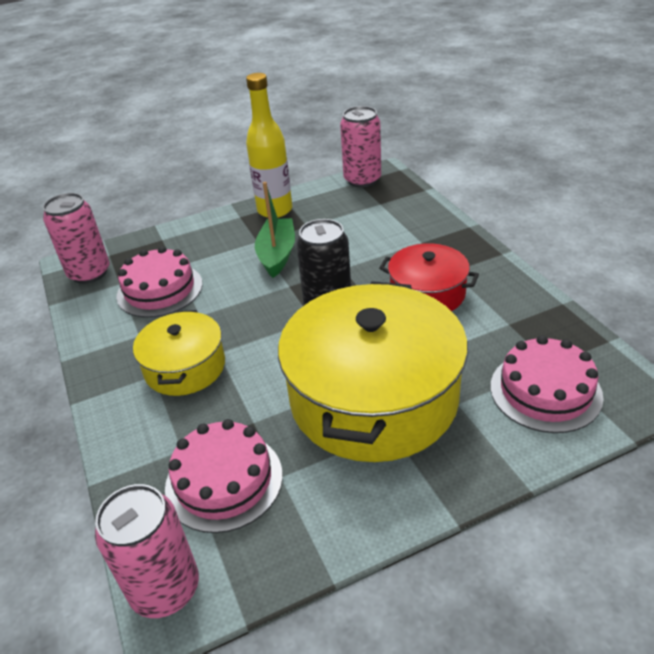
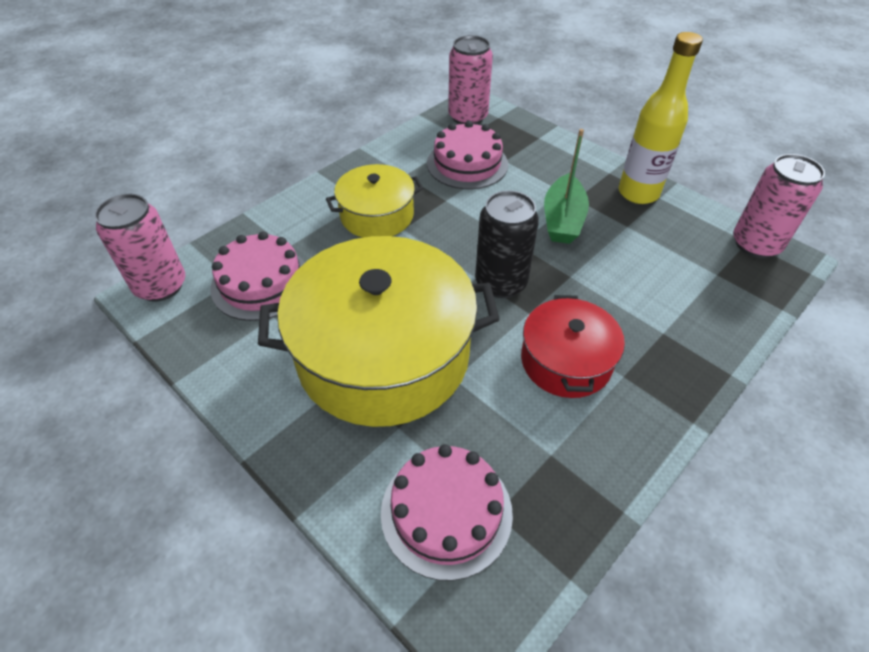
camera: 65 degrees right, 10 degrees up
(277, 255) = (562, 220): green boat -> green boat turned 120 degrees clockwise

